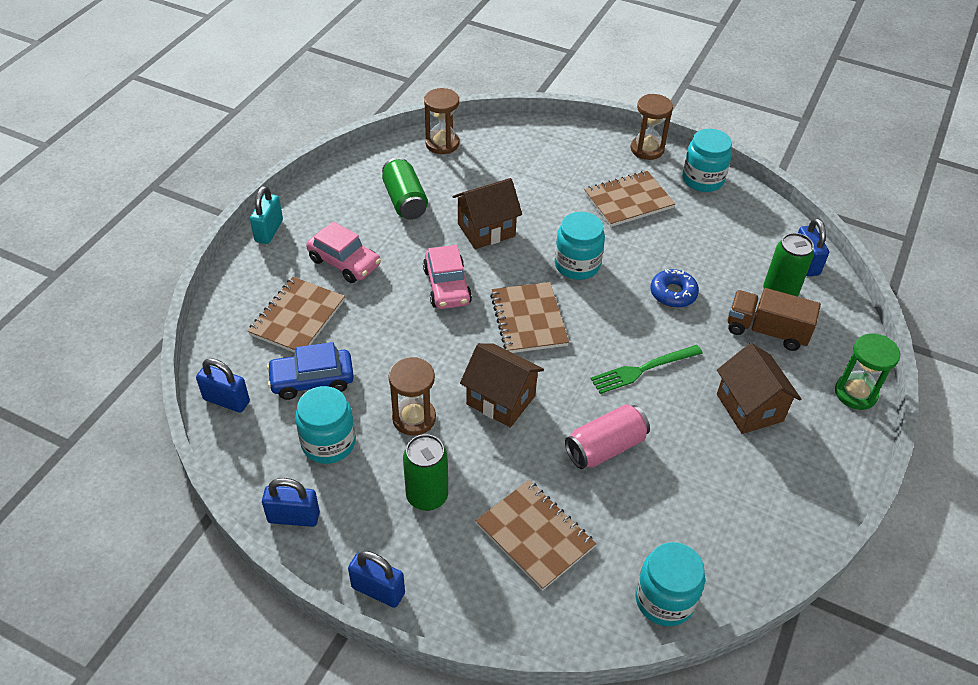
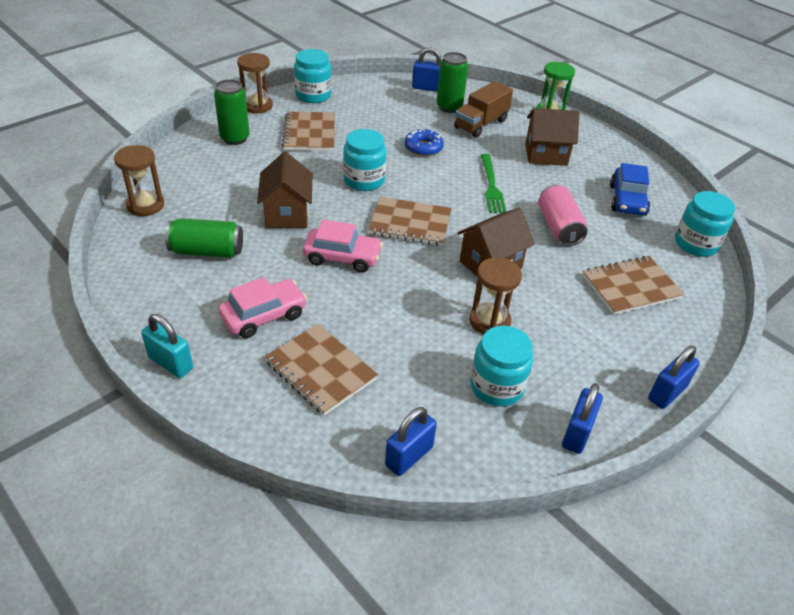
camera: 70 degrees left, 5 degrees down
(312, 380) = (412, 379): blue car -> blue car (627, 200)
(427, 496) = (577, 336): green can -> green can (235, 138)

